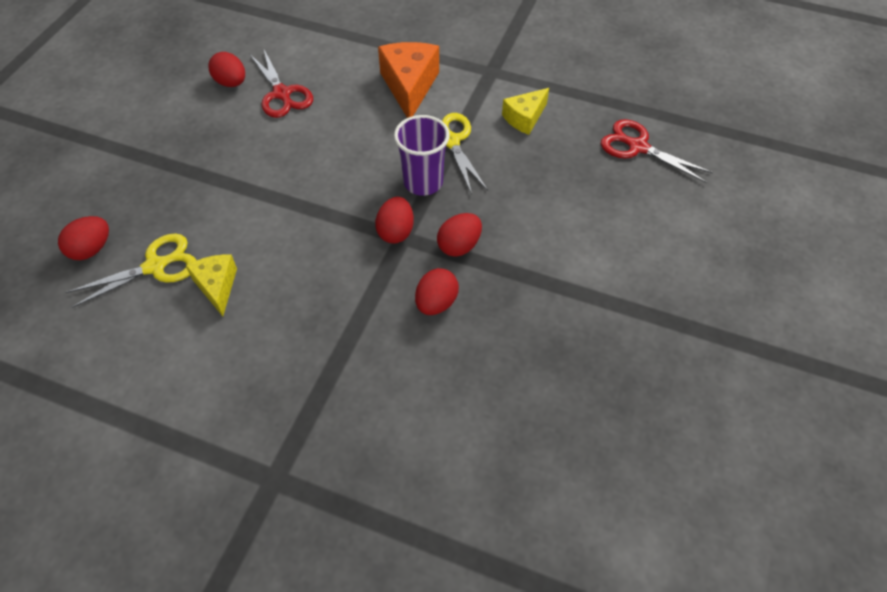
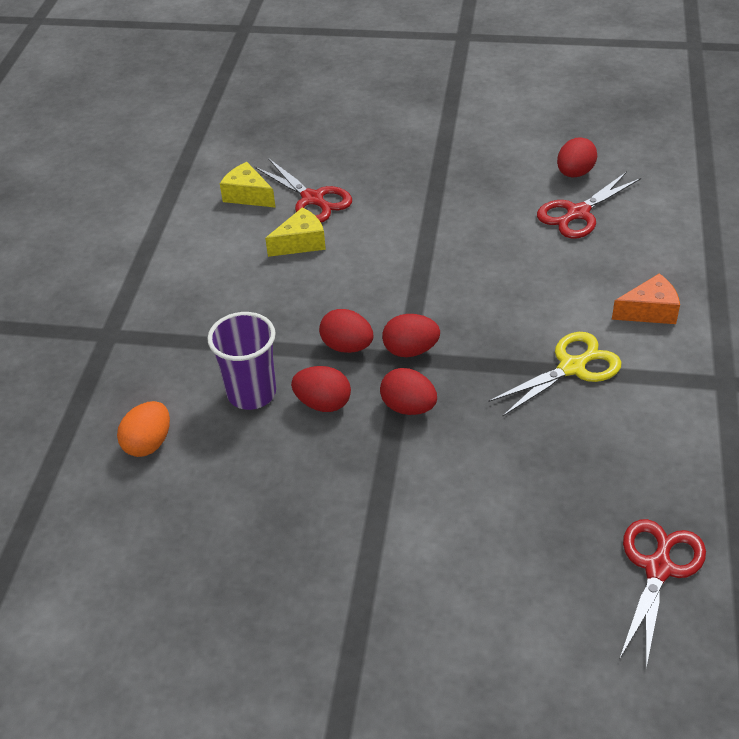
camera: 80 degrees right, 10 degrees down
(91, 249) = (320, 157): red egg -> red egg (347, 346)
(155, 266) = (312, 199): yellow scissors -> red scissors
(409, 86) = (649, 311): orange cheese -> orange cheese, size x0.61
(423, 182) = (493, 357): purple cup -> purple cup (251, 393)
(442, 450) = (148, 443): none -> orange egg
(524, 118) = (651, 432): yellow cheese -> yellow cheese (247, 195)

